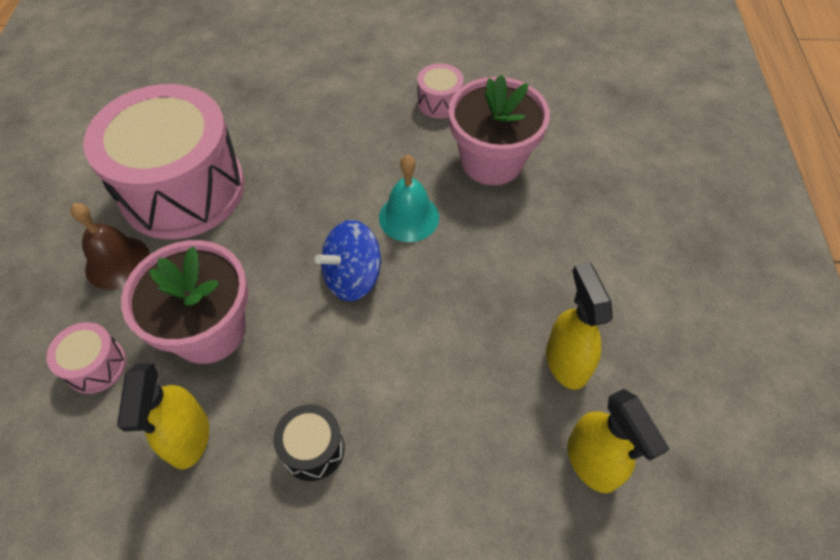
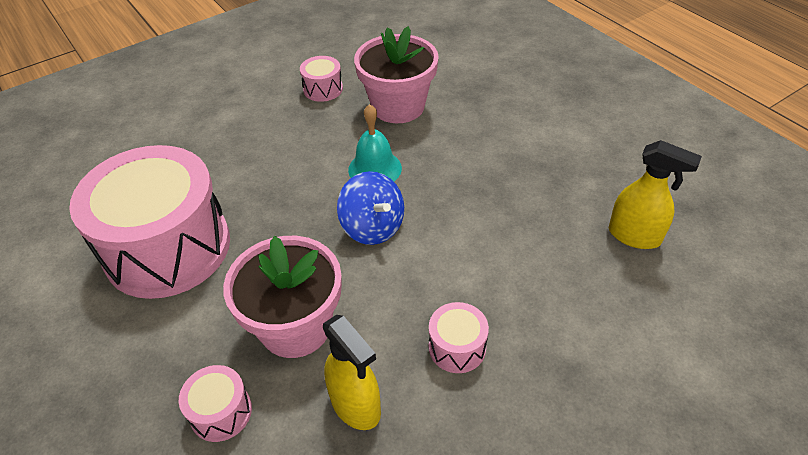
camera: 35 degrees left, 10 degrees down
(117, 262) = (161, 330): brown bell -> none
(313, 449) = (457, 347): black drum -> pink drum
(353, 277) = (373, 227): blue spinning top -> blue spinning top turned 60 degrees counterclockwise
(566, 362) = (564, 192): yellow spray bottle -> none

